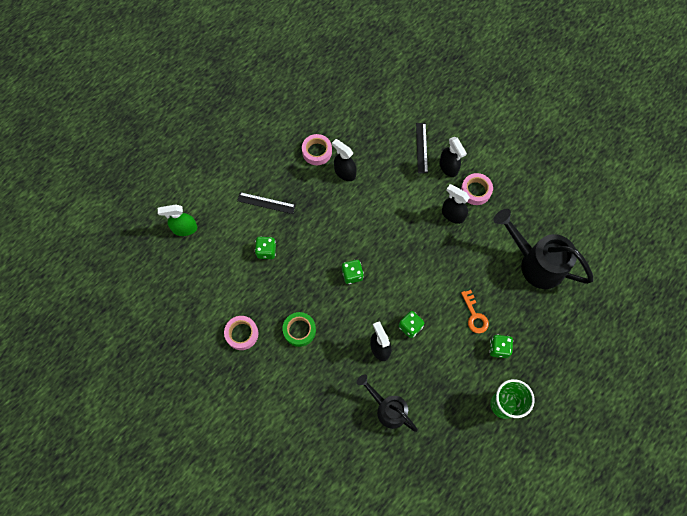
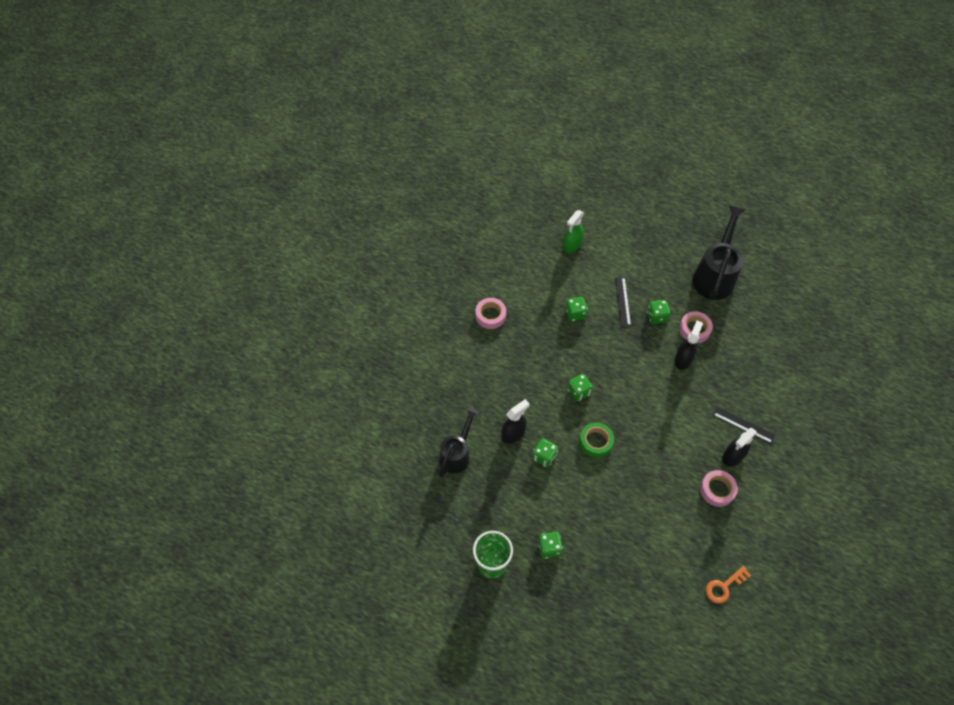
camera: 75 degrees right, 10 degrees down
(184, 229) = (572, 245): green spray bottle -> green spray bottle turned 120 degrees counterclockwise
(293, 179) = (656, 317): none -> green dice
(299, 330) = (508, 360): green tape -> green tape (595, 442)
(421, 148) = (743, 425): black ruler -> black ruler turned 45 degrees clockwise
(452, 214) = (679, 472): black spray bottle -> none
(474, 315) = (576, 516): orange key -> orange key (724, 586)
(535, 262) = (658, 569): black watering can -> black watering can (715, 275)

